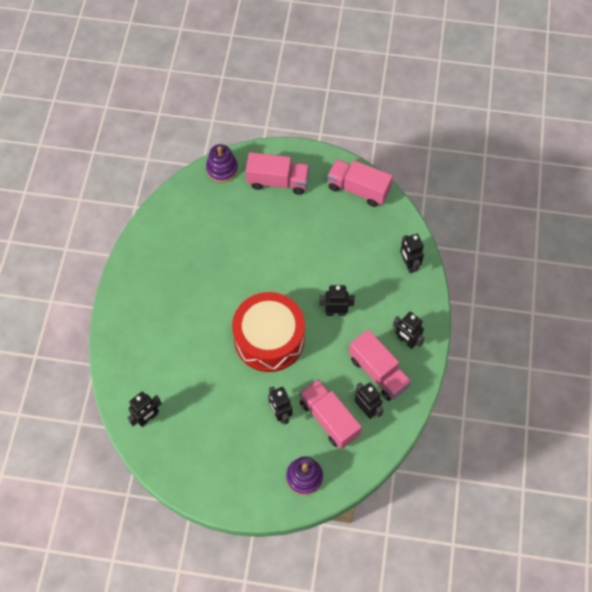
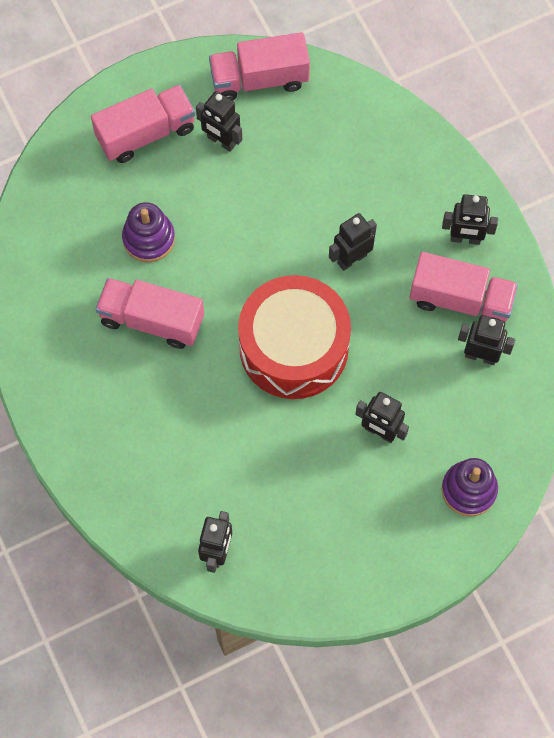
camera: 35 degrees left, 5 degrees up
(222, 169) = (58, 163): purple stacking toy -> purple stacking toy (149, 239)
(329, 418) = (444, 398): pink truck -> pink truck (152, 320)
(408, 264) = (396, 139): black robot -> black robot (221, 141)

